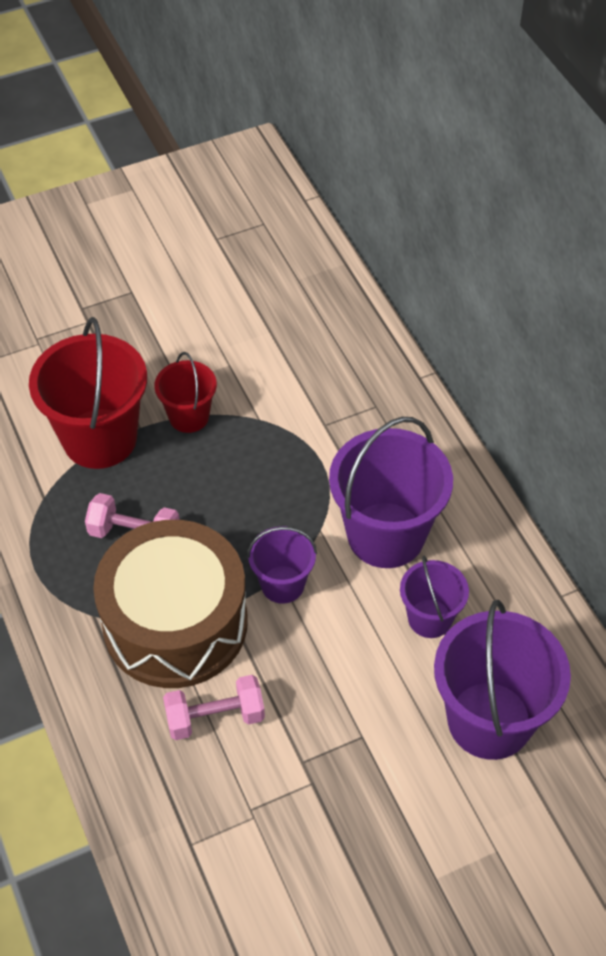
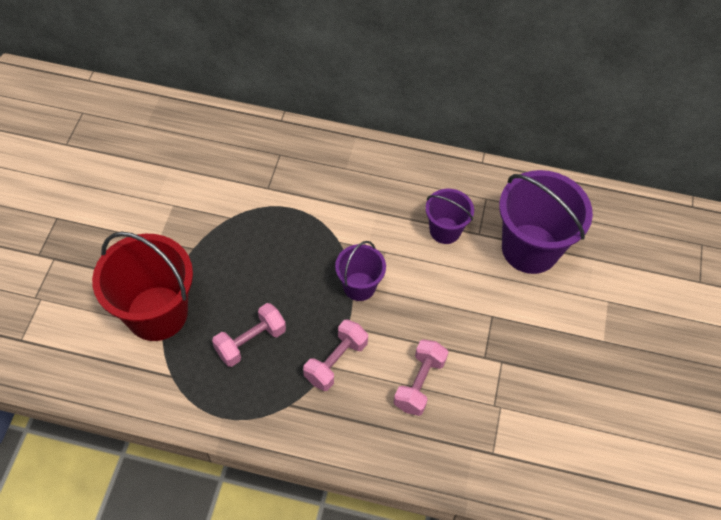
camera: 55 degrees left, 5 degrees up
(175, 623) = (336, 361): brown drum -> pink dumbbell
(189, 416) = (190, 253): red bucket -> none
(386, 535) = (372, 212): purple bucket -> none

